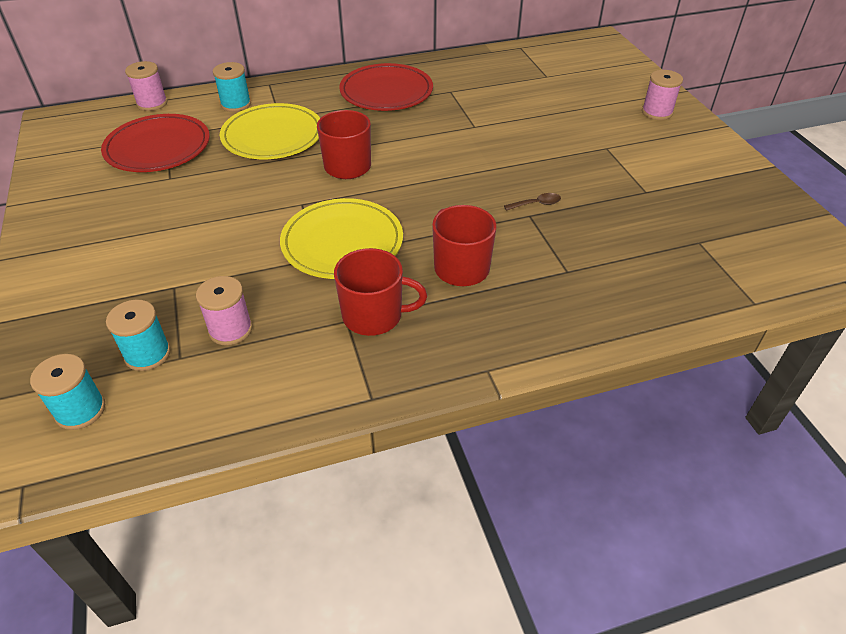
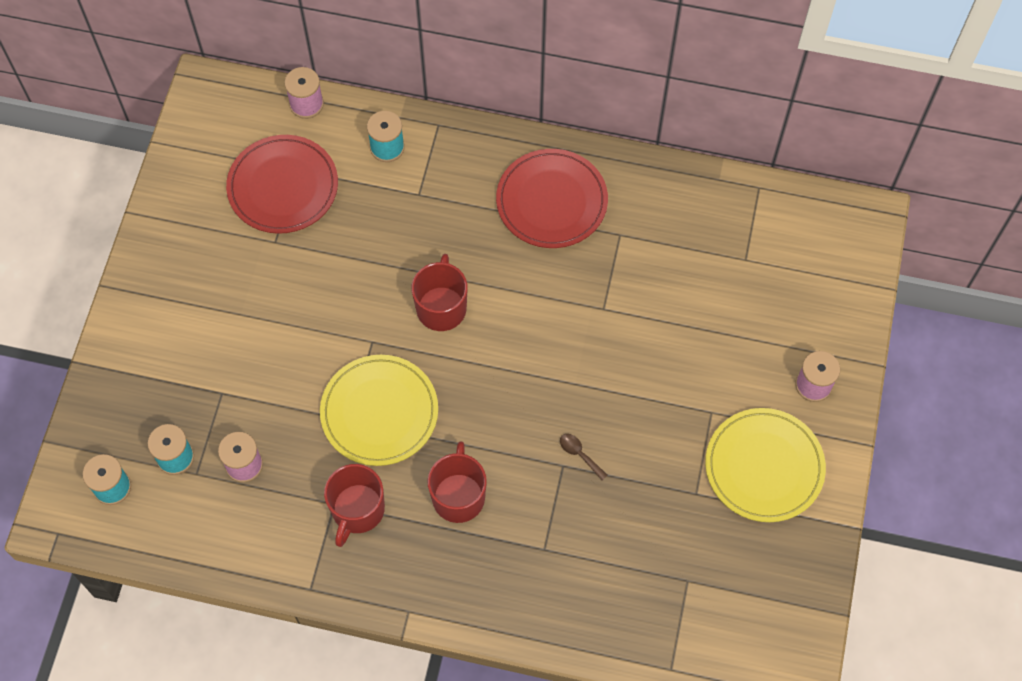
camera: 30 degrees right, 20 degrees up
(273, 136) = (397, 222): yellow plate -> yellow plate (764, 467)
(374, 316) = (357, 510): red mug -> red mug turned 75 degrees clockwise
(536, 204) = (580, 454): brown spoon -> brown spoon turned 150 degrees counterclockwise

